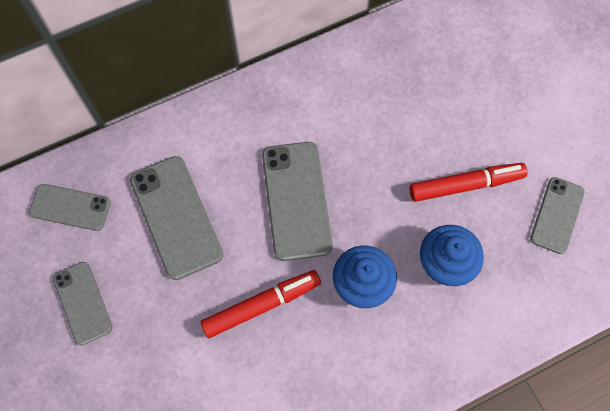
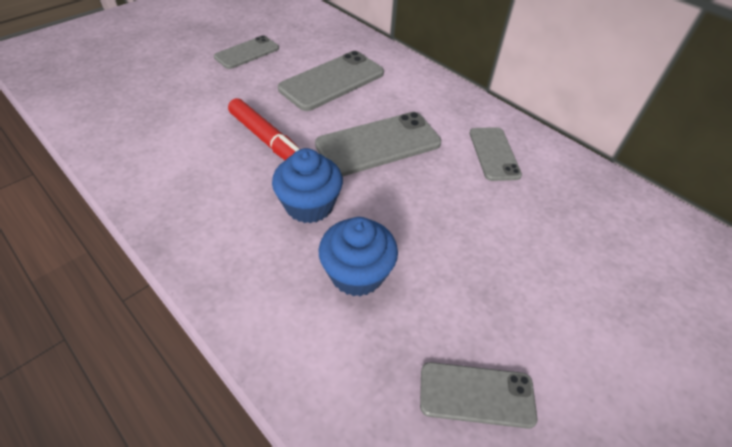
camera: 70 degrees right, 20 degrees down
(70, 207) = (319, 35): grey phone -> grey phone (494, 154)
(465, 185) = (464, 277): red marker -> none

